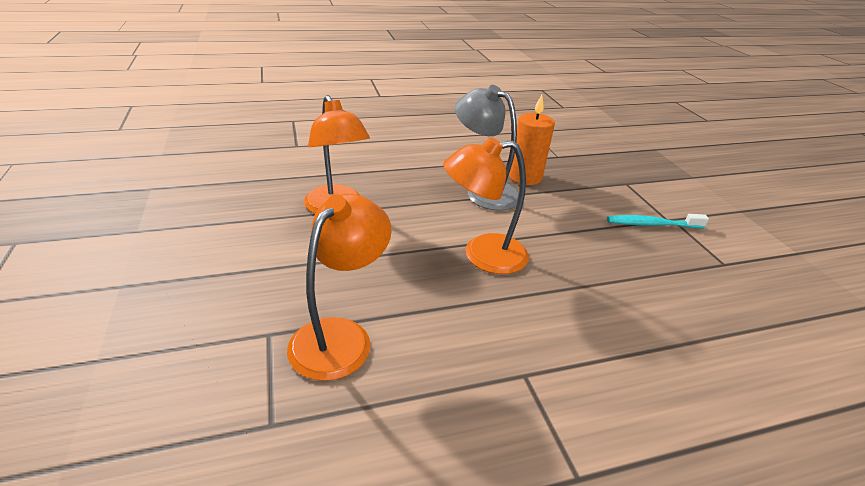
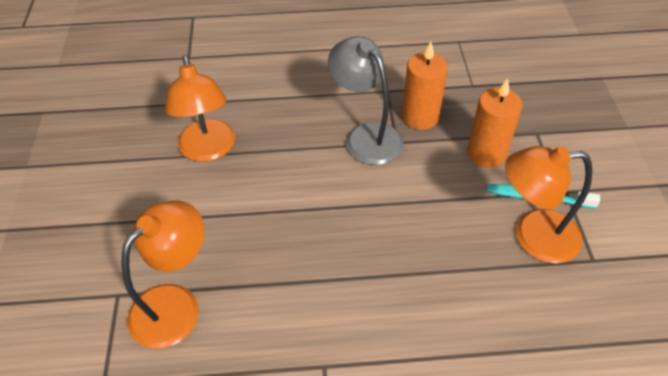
camera: 15 degrees right, 15 degrees up
(482, 255) = (333, 224): orange lamp -> orange lamp (533, 236)
(593, 198) = (486, 153): none -> orange candle

